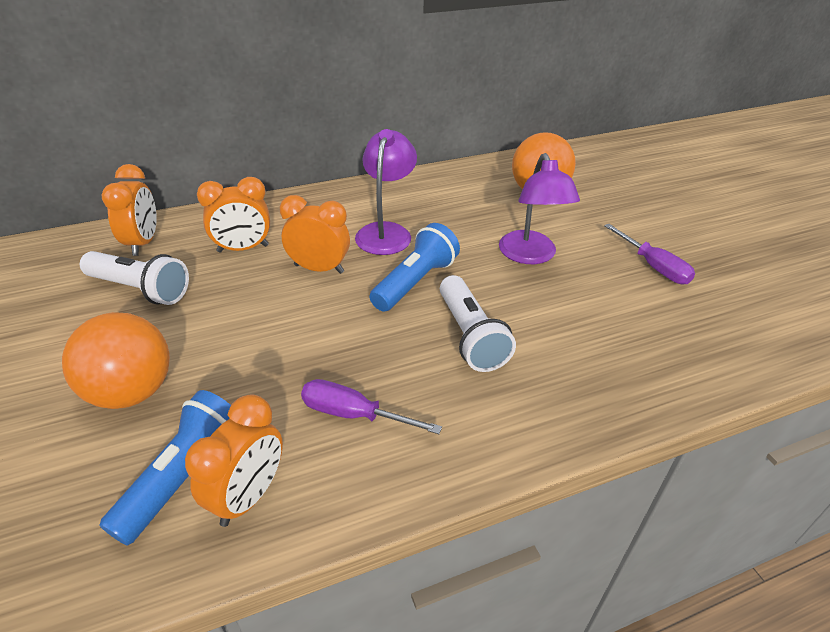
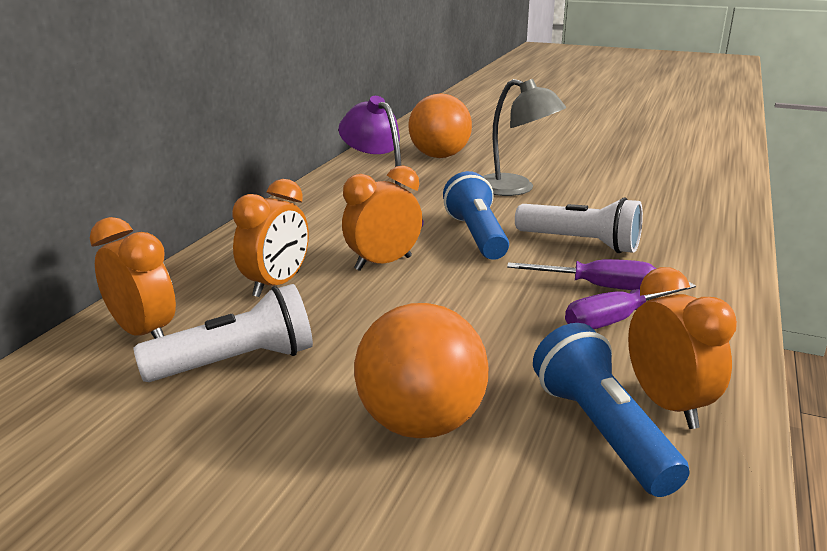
camera: 45 degrees left, 15 degrees down
(530, 255) = (515, 189): purple lamp -> grey lamp
(653, 266) = (593, 165): purple screwdriver -> purple screwdriver (597, 286)

